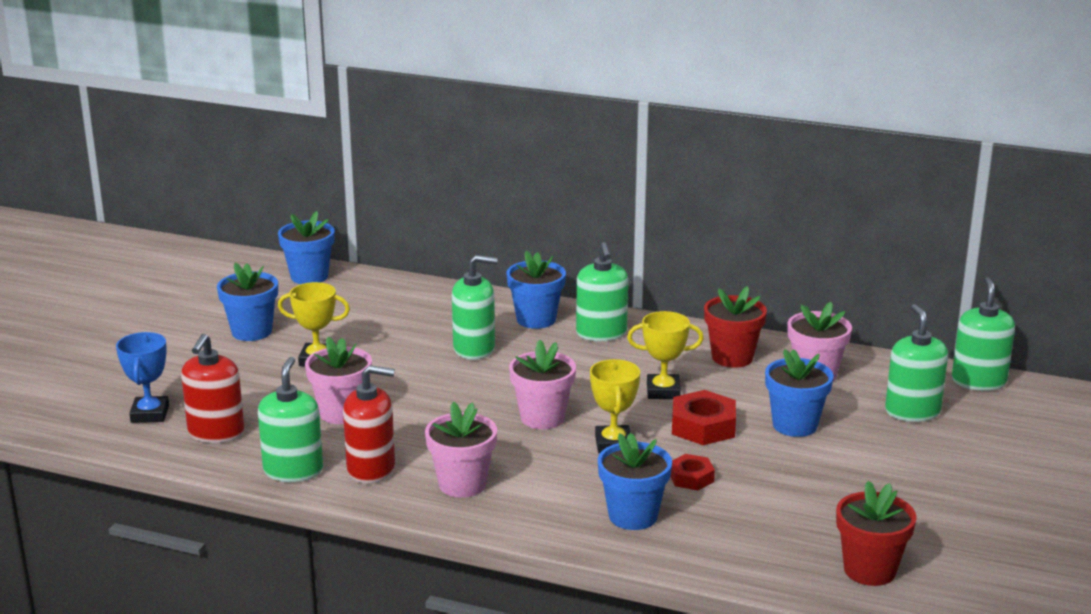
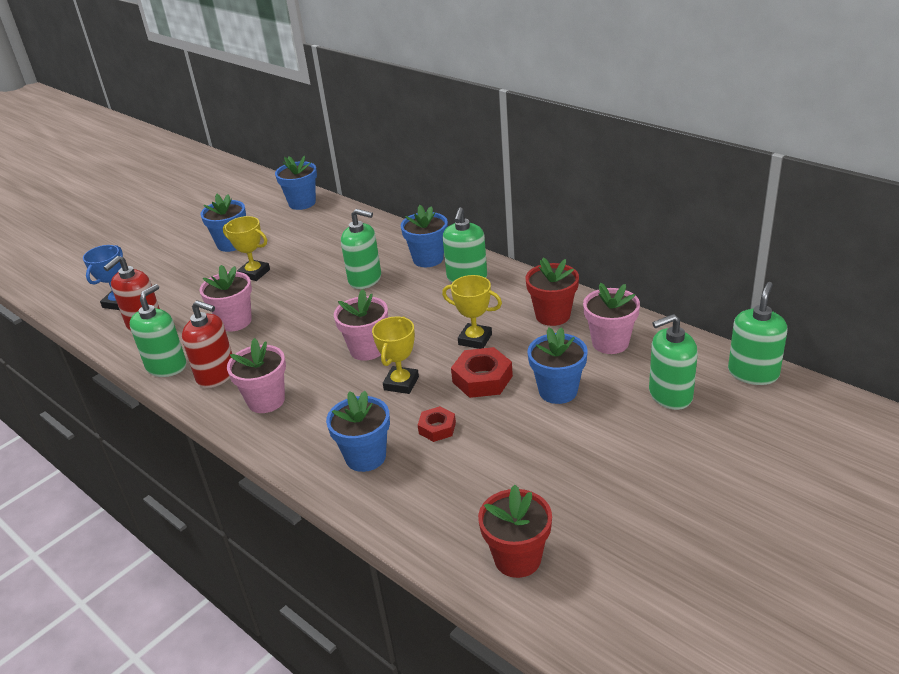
camera: 25 degrees right, 10 degrees up
(912, 412) = (670, 395): green soap dispenser -> green soap dispenser turned 120 degrees counterclockwise

